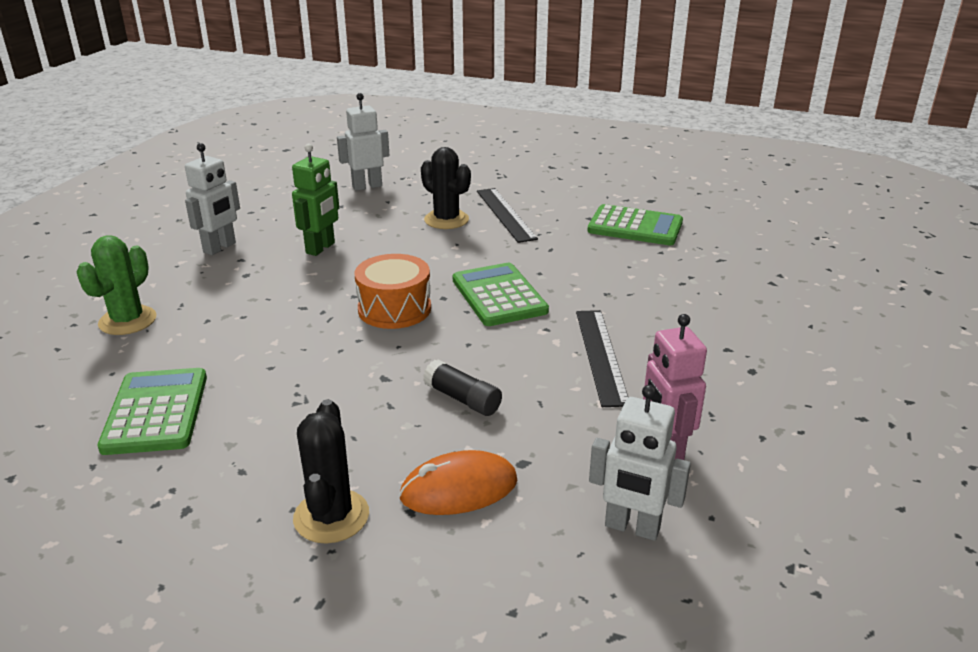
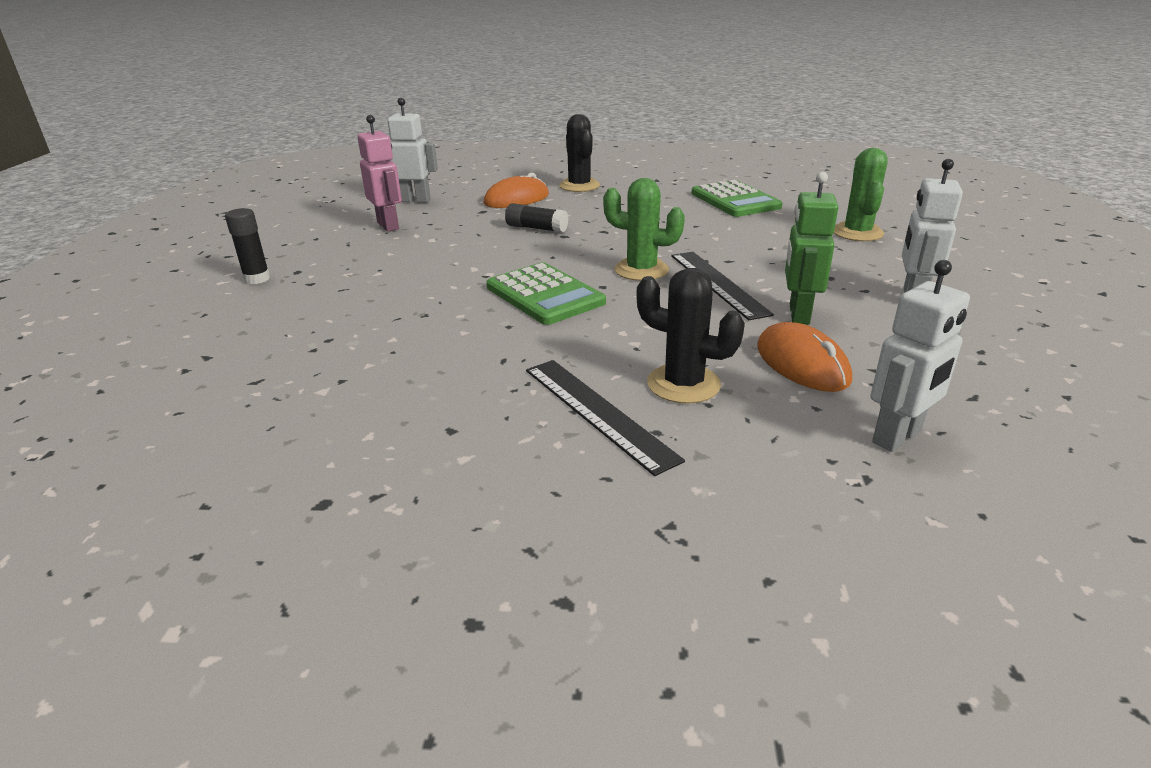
camera: 165 degrees right, 0 degrees up
(365, 220) = (802, 363): none -> orange mouse
(394, 309) = (641, 270): orange drum -> green cactus
(600, 355) = (432, 263): black ruler -> black ruler (718, 283)
(635, 227) = (371, 422): green calculator -> none
(791, 365) = (257, 279): none -> black glue stick

